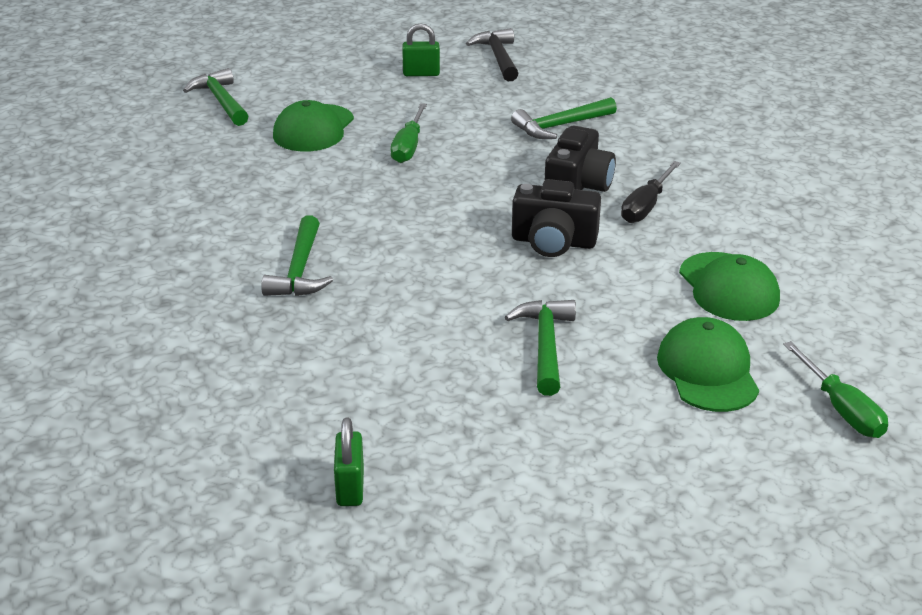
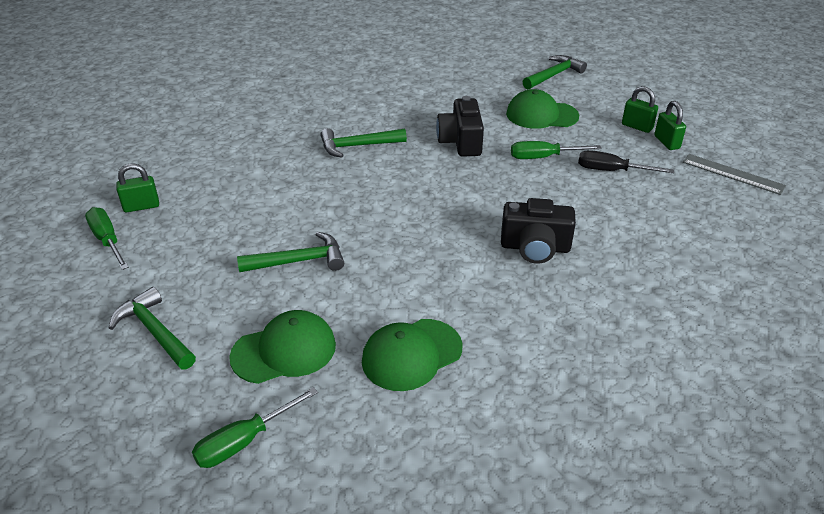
camera: 75 degrees right, 5 degrees up
(379, 81) = (637, 126): none -> green padlock
(428, 524) = (107, 240): none -> green screwdriver
(498, 57) = (733, 174): black hammer -> grey ruler
(553, 242) = (440, 246): black camera -> black camera (461, 142)
(560, 126) = (633, 225): green hammer -> green hammer (155, 331)
(646, 206) = (523, 290): black screwdriver -> black screwdriver (611, 171)

